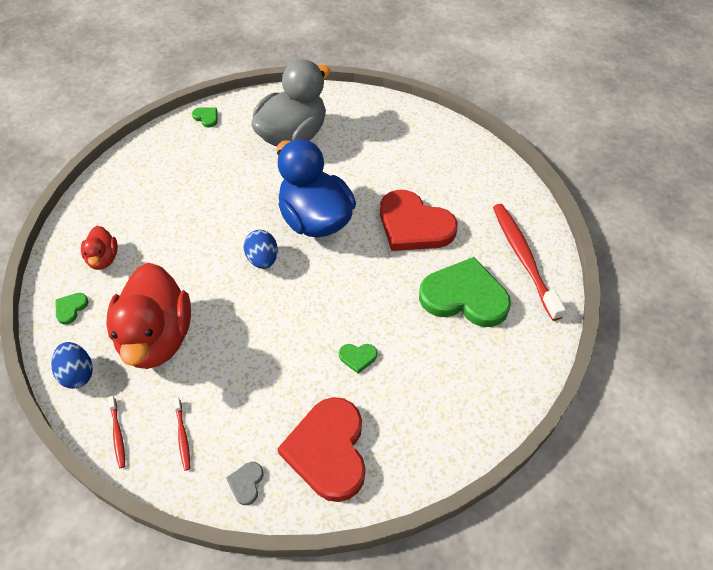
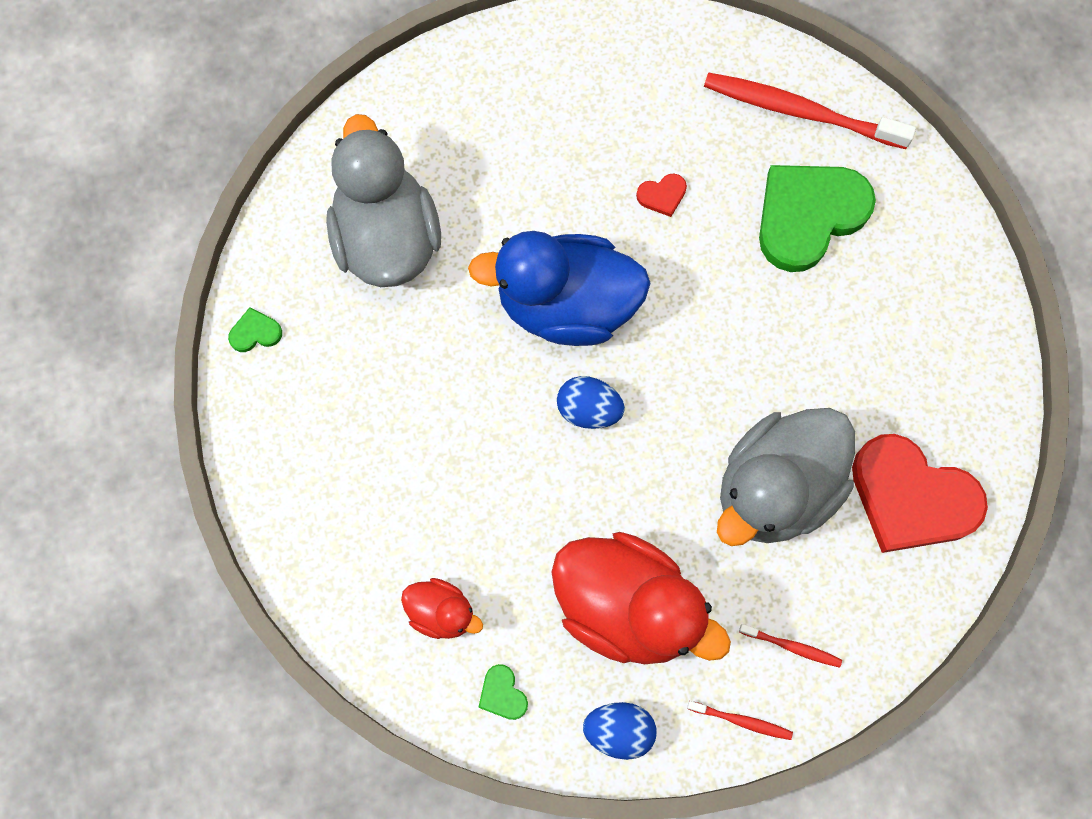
camera: 55 degrees left, 20 degrees up
(246, 483) = (896, 608): grey heart -> none
(279, 372) = (775, 489): none -> grey duck
(357, 357) = (813, 389): green heart -> none
(414, 225) = (662, 195): red heart -> red heart, size x0.40

